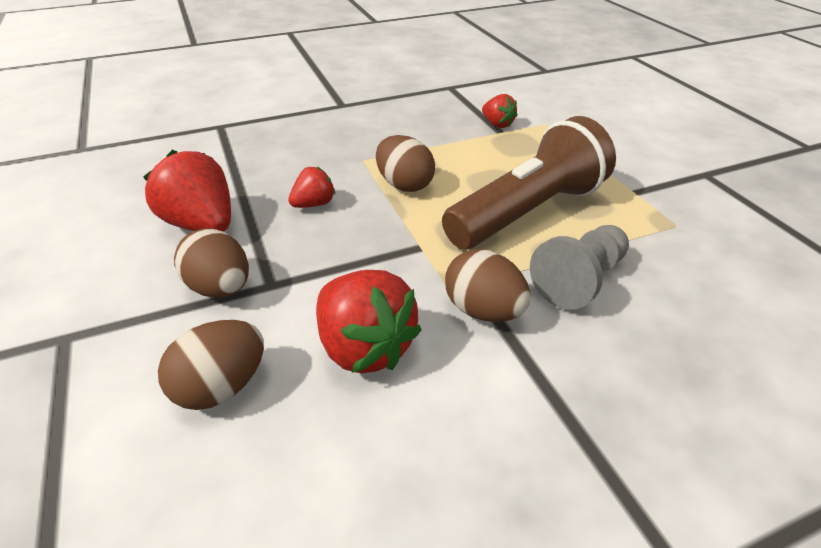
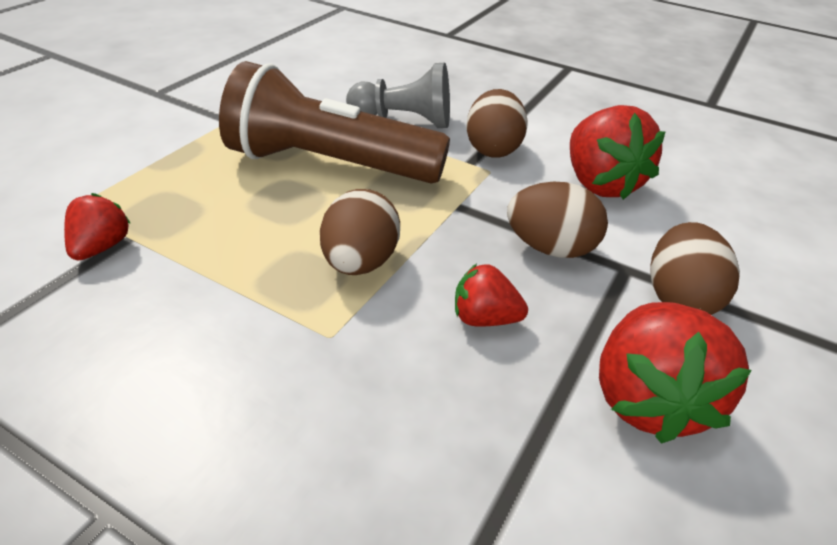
camera: 130 degrees left, 0 degrees up
(221, 387) = (726, 227): brown egg -> brown egg (550, 248)
(364, 347) = (600, 184): red strawberry -> red strawberry turned 150 degrees clockwise

